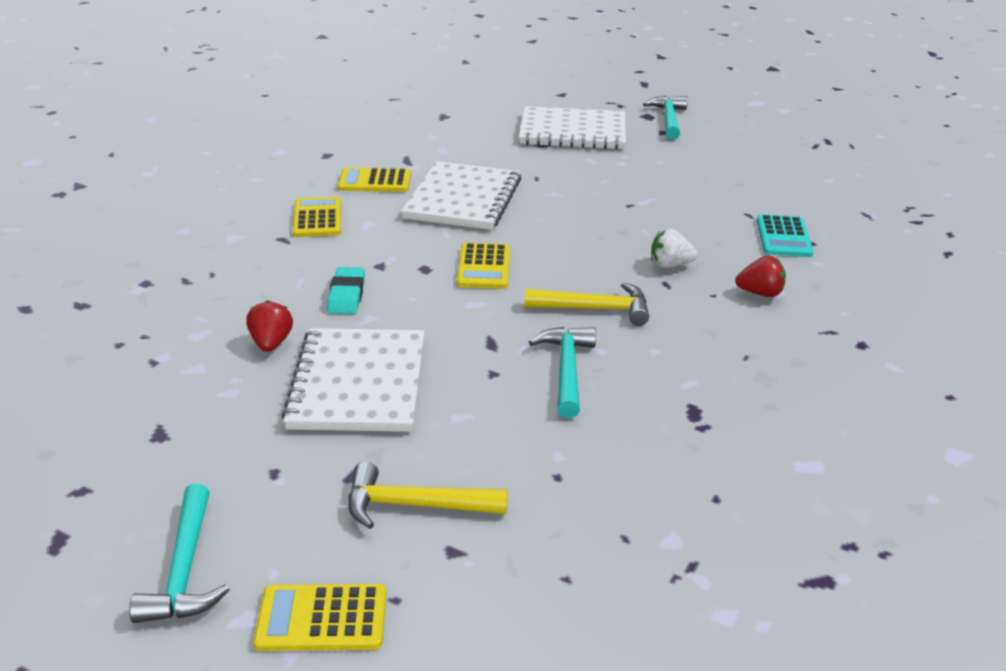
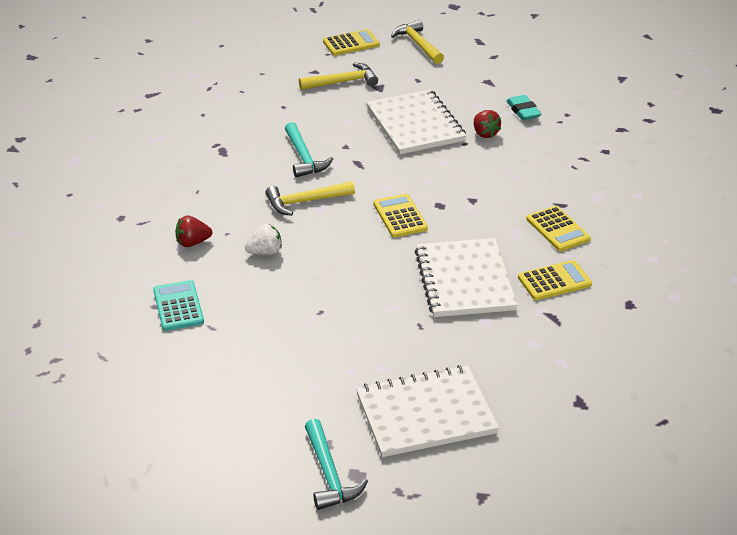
camera: 160 degrees right, 5 degrees up
(185, 570) = (418, 44): turquoise hammer -> yellow hammer
(346, 295) = (472, 172): turquoise eraser -> turquoise eraser (523, 111)

